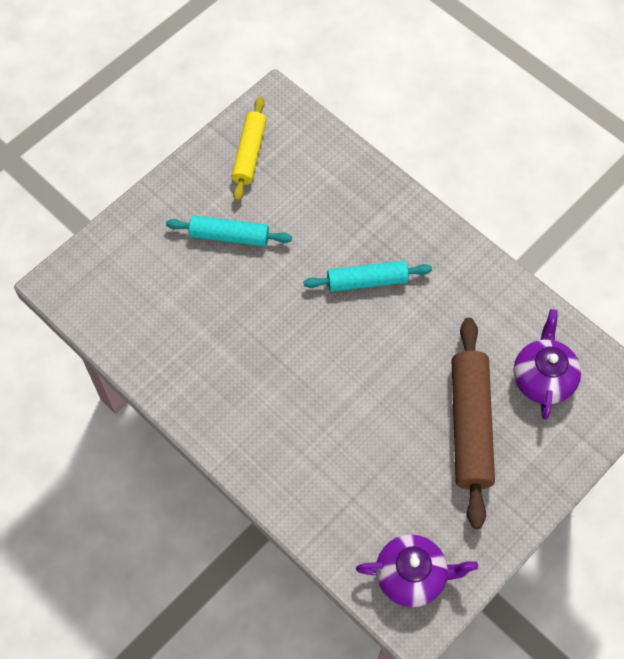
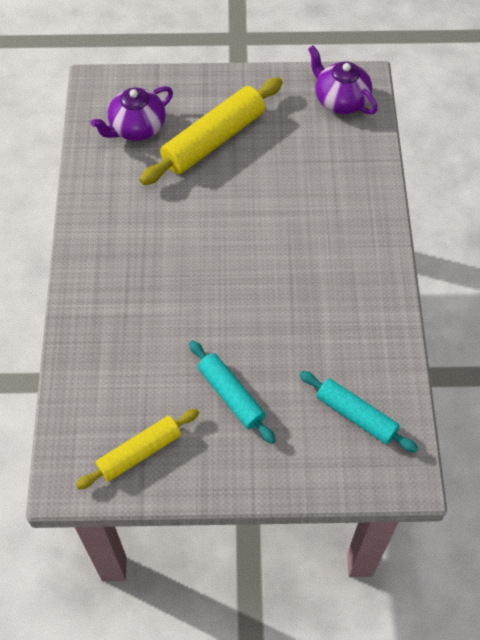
camera: 135 degrees left, 5 degrees down
(367, 281) = (170, 274): turquoise rolling pin -> turquoise rolling pin (356, 415)
(469, 425) = (214, 140): brown rolling pin -> yellow rolling pin

